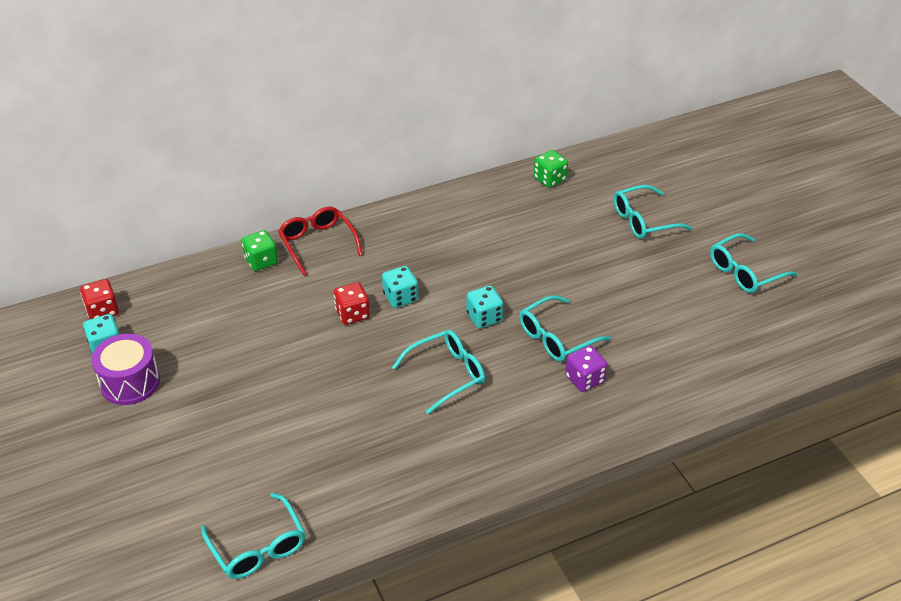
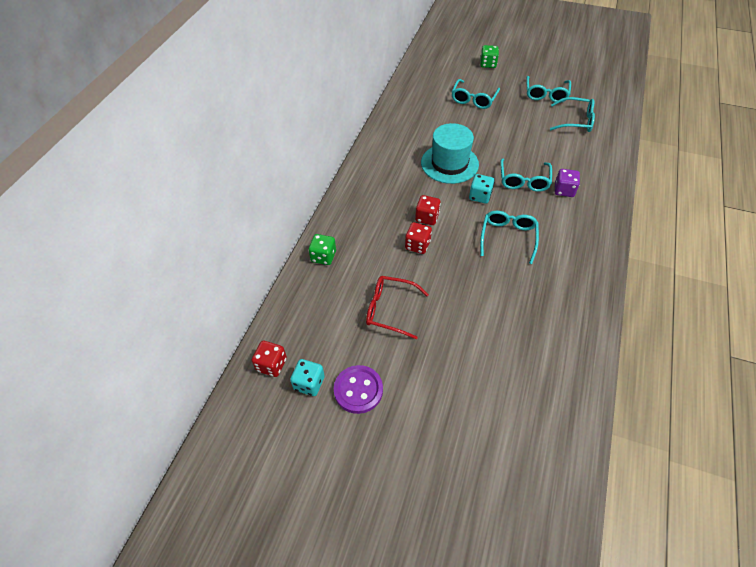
camera: 45 degrees left, 10 degrees up
(130, 382) = (358, 390): purple drum -> purple button
(258, 547) = (567, 408): turquoise glasses -> turquoise glasses (575, 121)
(317, 244) = (340, 223): red glasses -> red glasses (390, 309)
(400, 297) = (427, 217): turquoise dice -> red dice
(505, 265) = (449, 163): none -> turquoise hat
(549, 179) = (403, 107): green dice -> green dice (488, 64)

